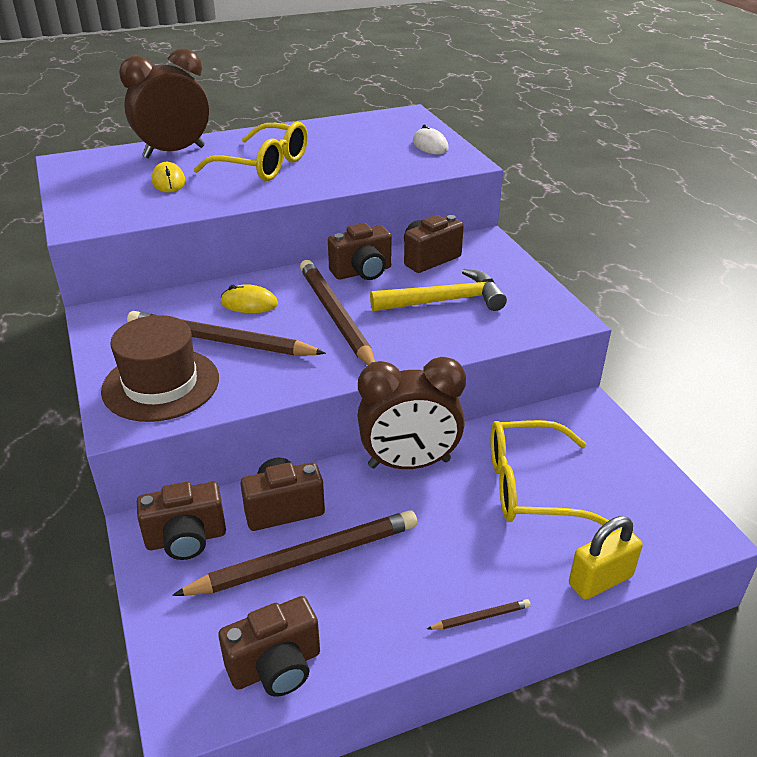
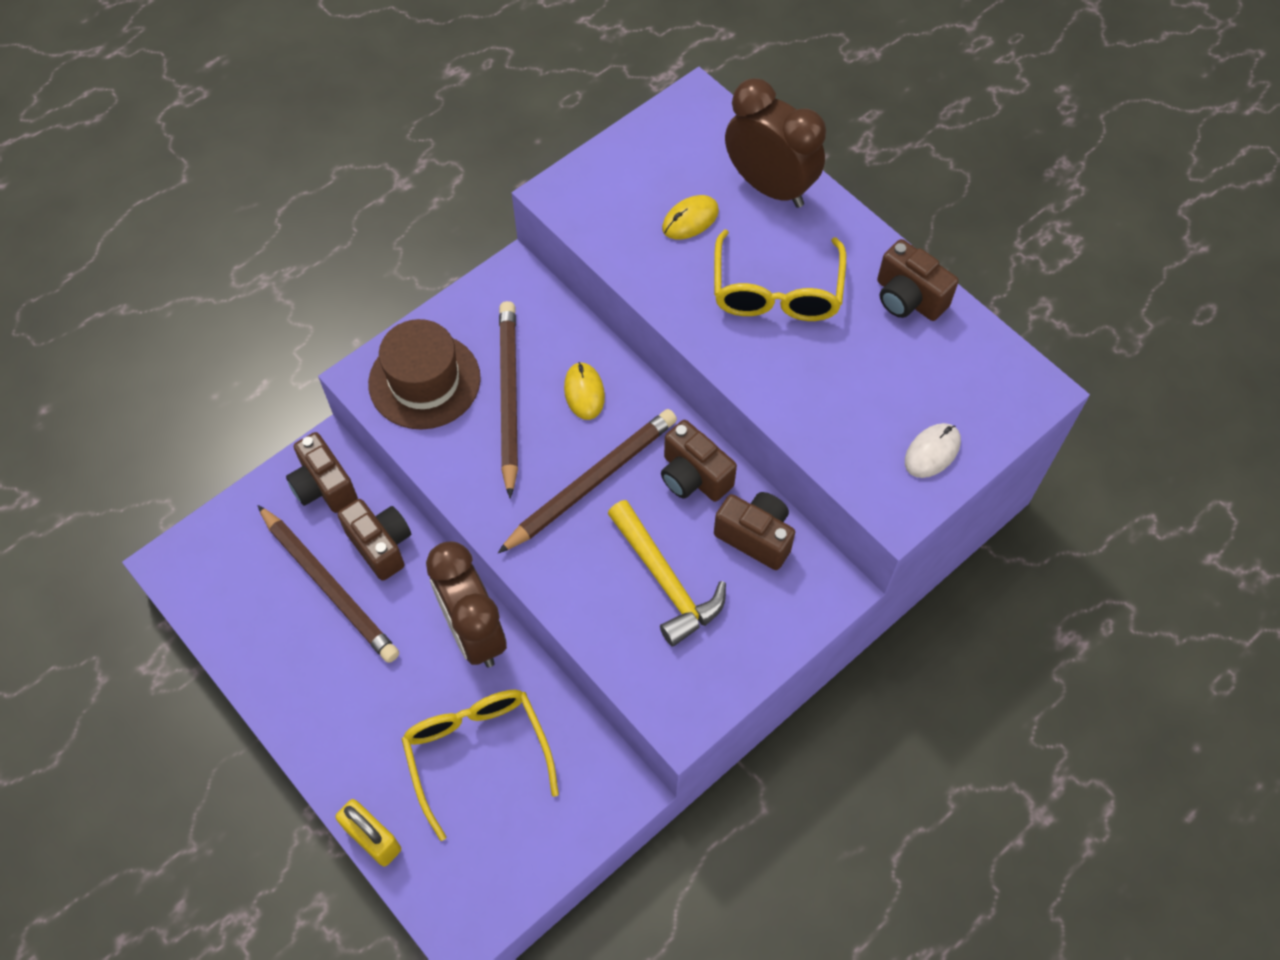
camera: 70 degrees right, 25 degrees up
(276, 667) = (219, 607): brown camera -> brown camera (908, 298)
(481, 617) = (305, 744): brown pencil -> none

